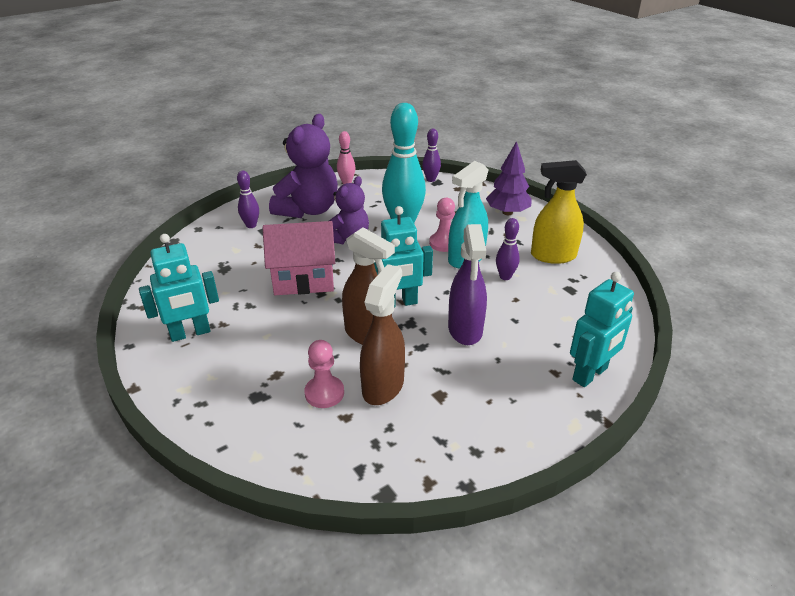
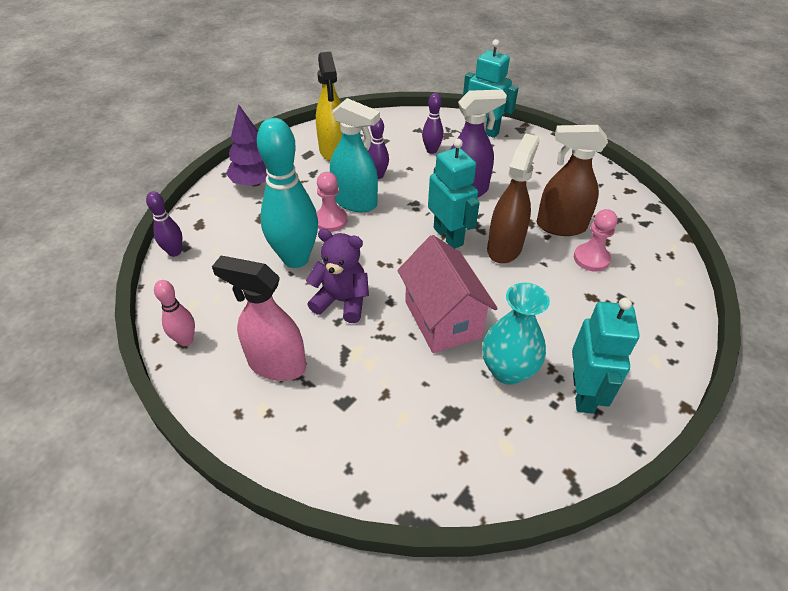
camera: 105 degrees left, 10 degrees up
(190, 333) = (583, 393): turquoise robot -> turquoise robot turned 45 degrees clockwise
(237, 301) = (507, 370): none -> turquoise vase
(251, 225) = (335, 422): purple bowling pin -> purple bowling pin (431, 150)
(308, 210) = (276, 364): purple teddy bear -> pink spray bottle

